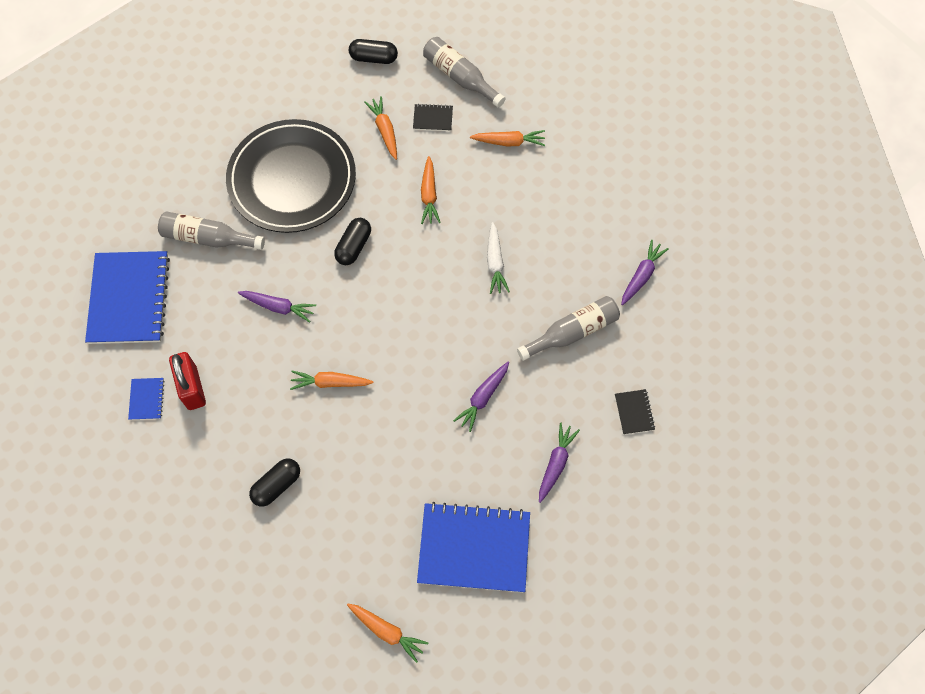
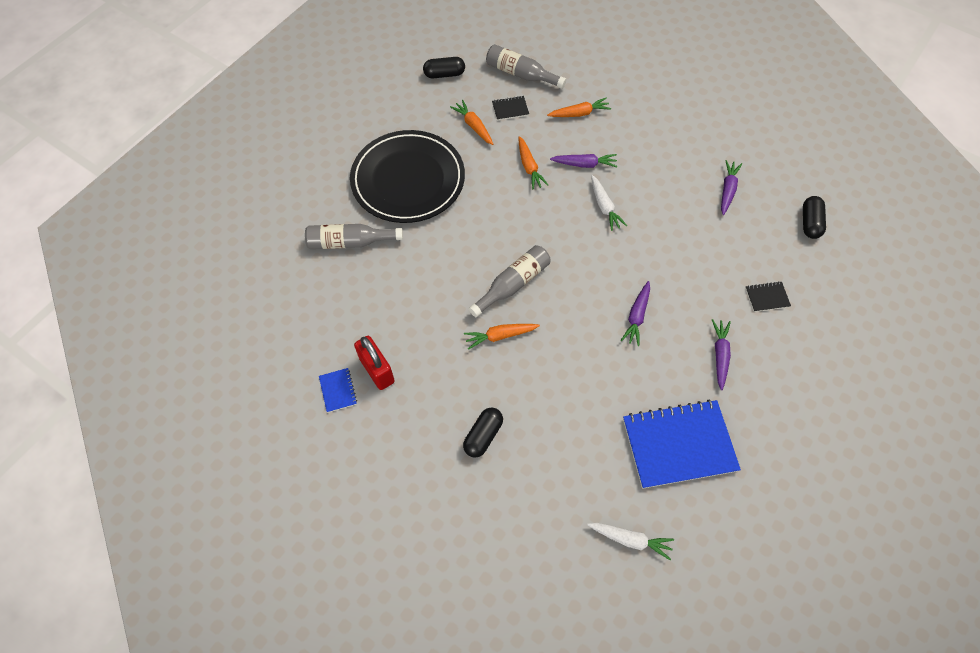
camera: 15 degrees left, 5 degrees down
(129, 299) = (294, 308): blue notebook -> none
(278, 307) = (432, 284): purple carrot -> purple carrot (584, 164)
(353, 246) = (480, 221): black capsule -> black capsule (810, 223)
(387, 631) = (630, 540): orange carrot -> white carrot
(572, 332) = (690, 246): grey bottle -> grey bottle (513, 284)
(634, 412) = (767, 297): black notebook -> black notebook turned 75 degrees counterclockwise

